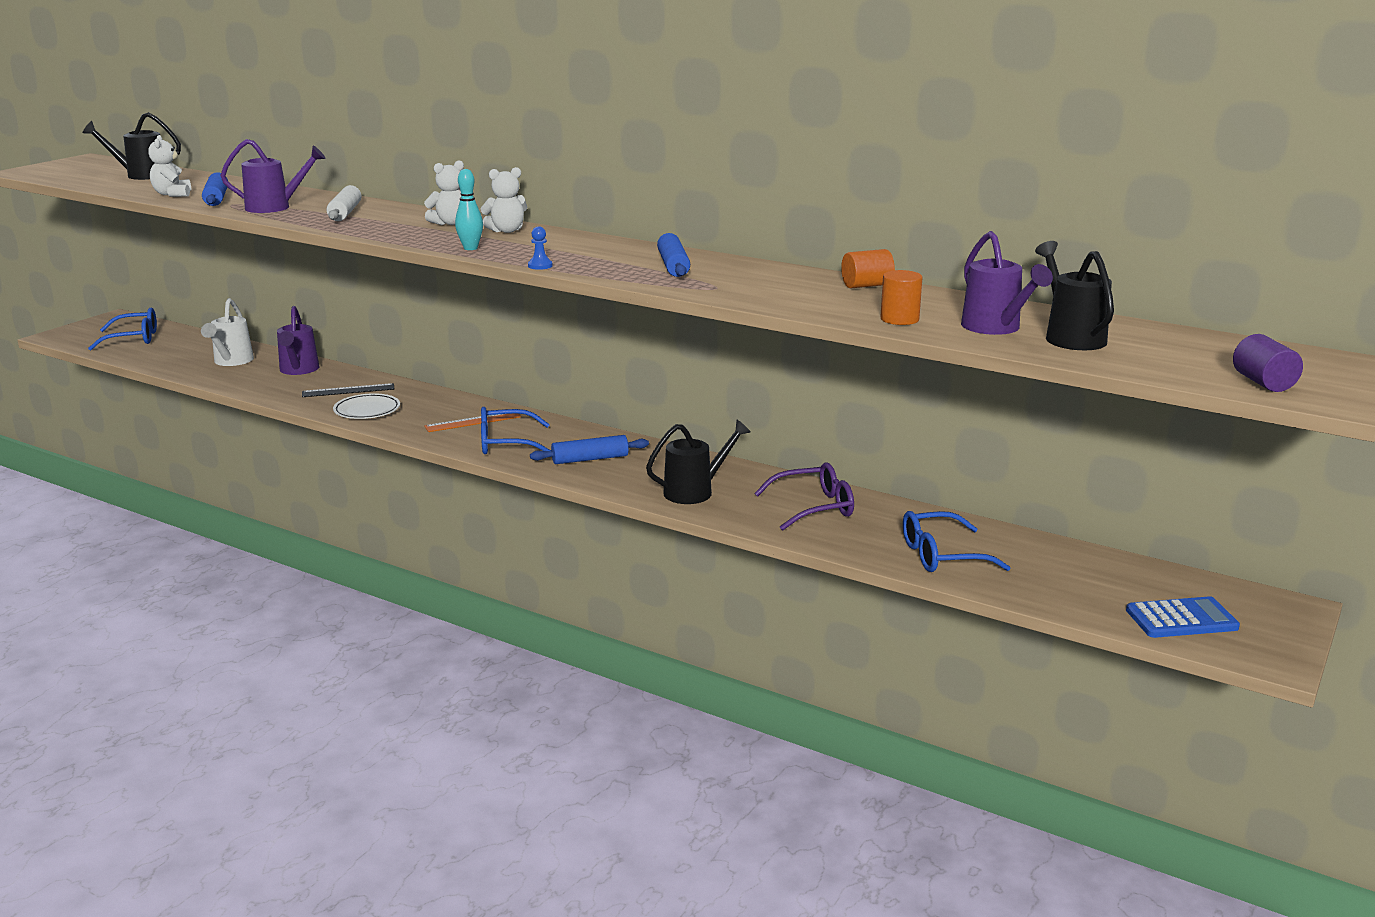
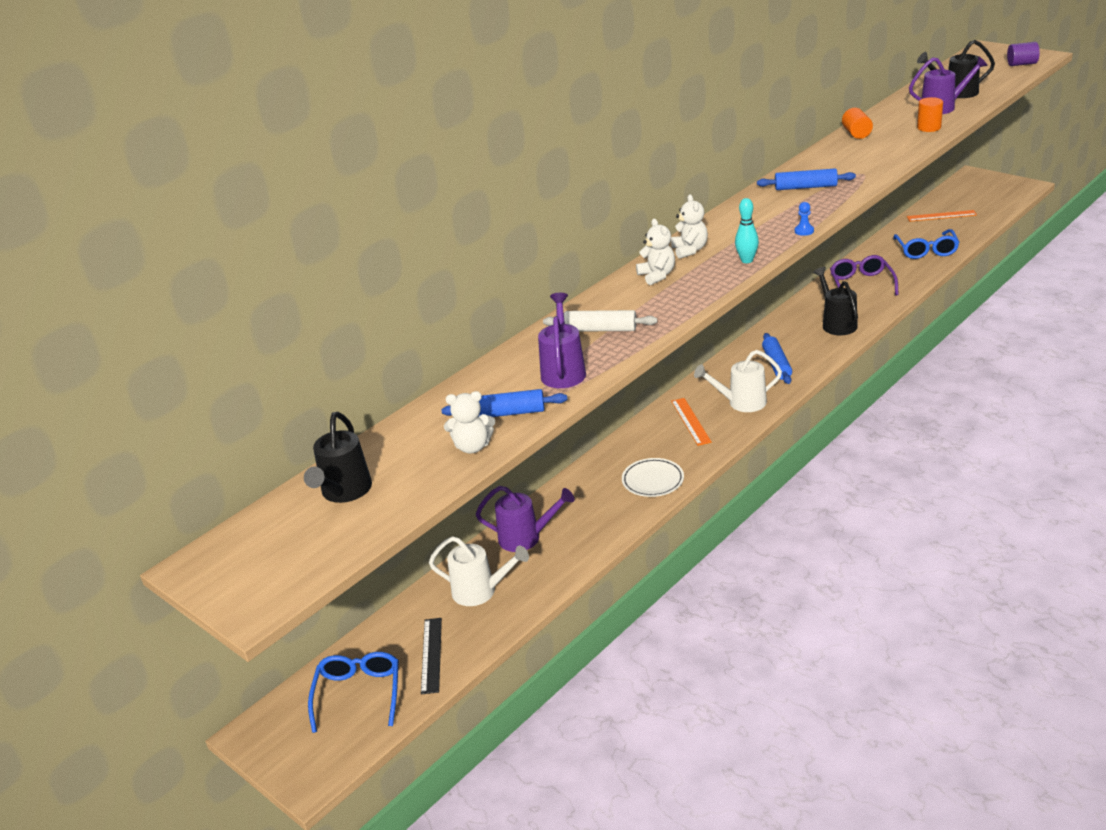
camera: 75 degrees left, 10 degrees up
(348, 390) = (596, 498): black ruler -> black ruler (431, 655)
(506, 443) = (741, 403): blue glasses -> white watering can
(1084, 571) = (941, 216): none -> orange ruler
(1181, 619) = (990, 200): blue calculator -> none

